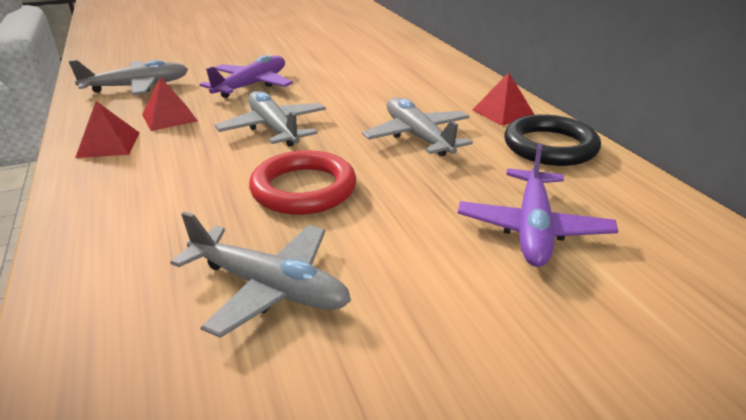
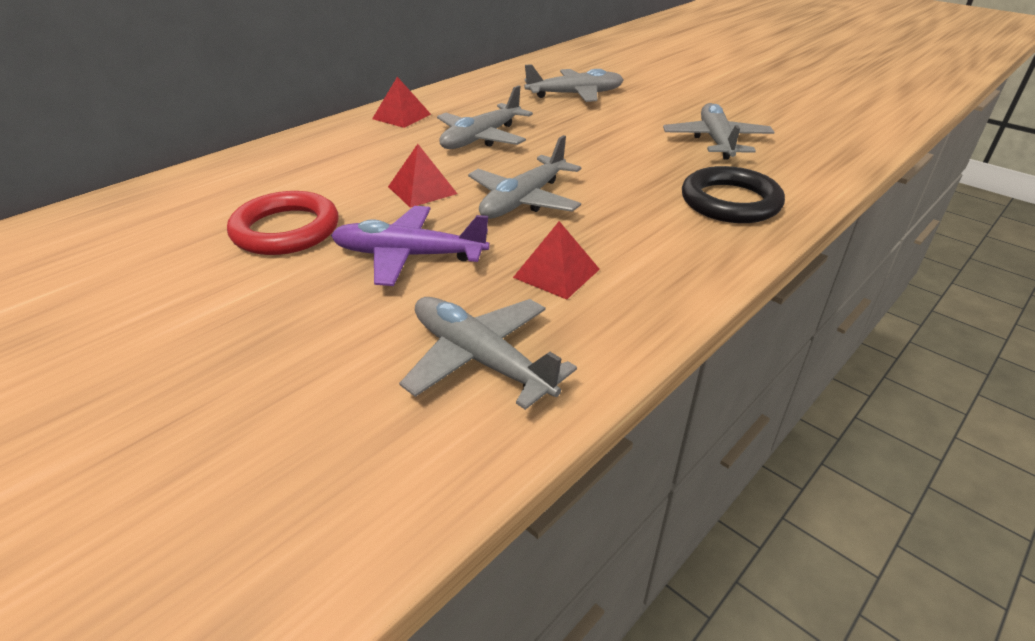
camera: 115 degrees left, 5 degrees up
(109, 144) = (656, 279): red pyramid -> red pyramid (422, 190)
(303, 189) = (611, 158): red ring -> red ring (286, 230)
(533, 228) = (575, 94): purple plane -> grey plane
(550, 146) = (458, 98): black ring -> black ring (730, 202)

